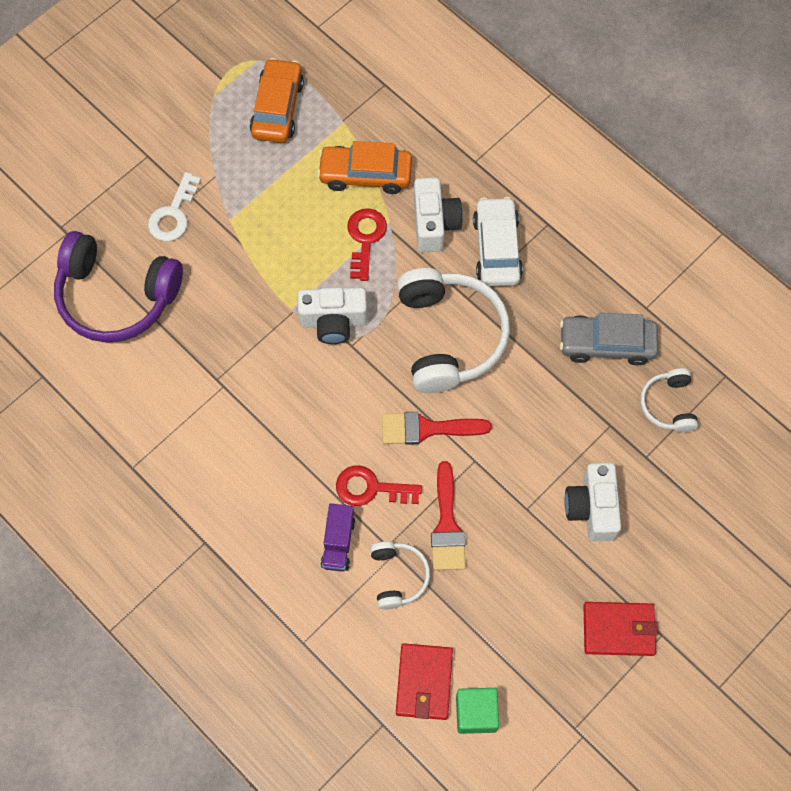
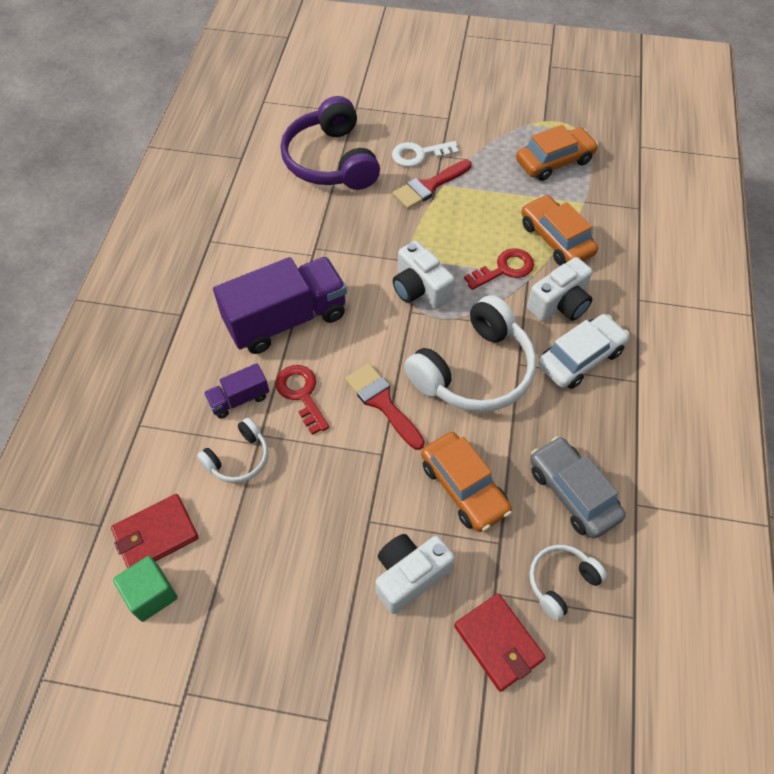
camera: 55 degrees right, 10 degrees down
(281, 454) = (286, 320): none -> purple truck
(447, 525) = (308, 468): red brush -> red brush (429, 186)
(547, 419) = (464, 487): none -> orange car
(618, 629) = (308, 674): red wallet -> red wallet (498, 643)

